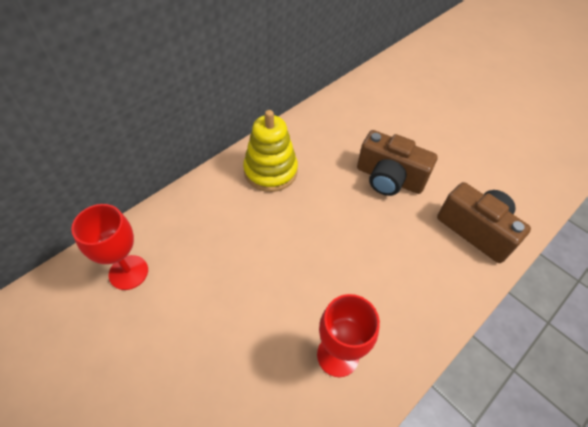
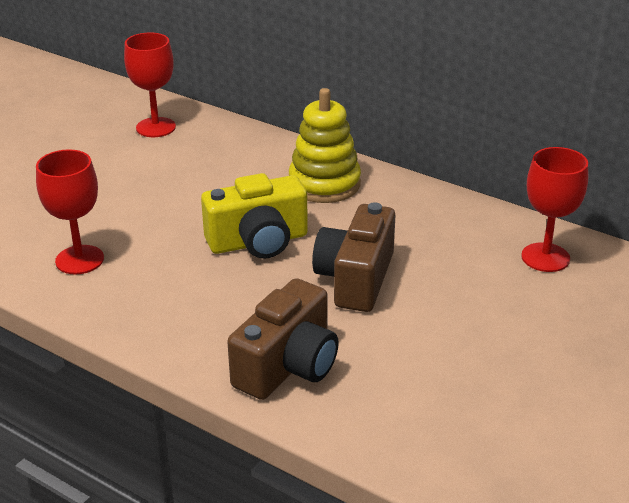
camera: 80 degrees right, 20 degrees down
(336, 223) = (258, 242): none -> yellow camera
(379, 92) = (545, 257): none -> red goblet

